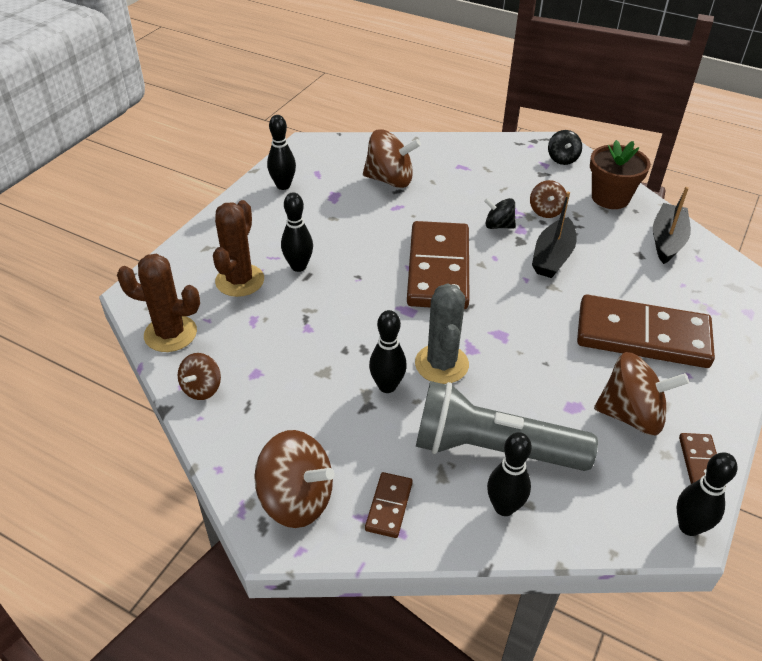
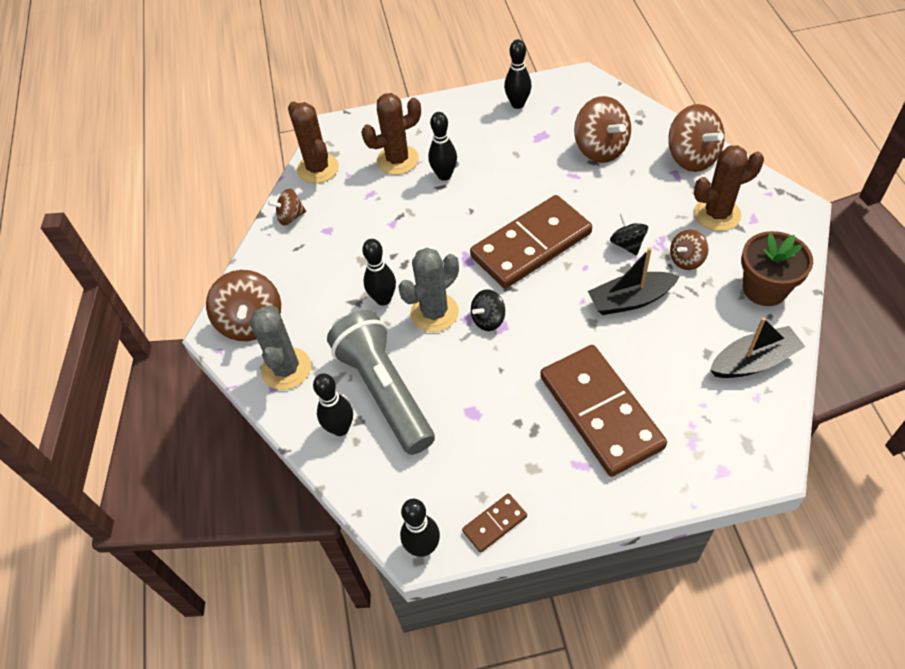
camera: 55 degrees right, 10 degrees up
(389, 506) = (286, 369): brown domino -> grey cactus
(521, 174) = (717, 214): none -> brown cactus
(562, 159) = (778, 225): black spinning top -> black spinning top (488, 319)
(631, 415) = (500, 453): brown spinning top -> brown spinning top (691, 157)

